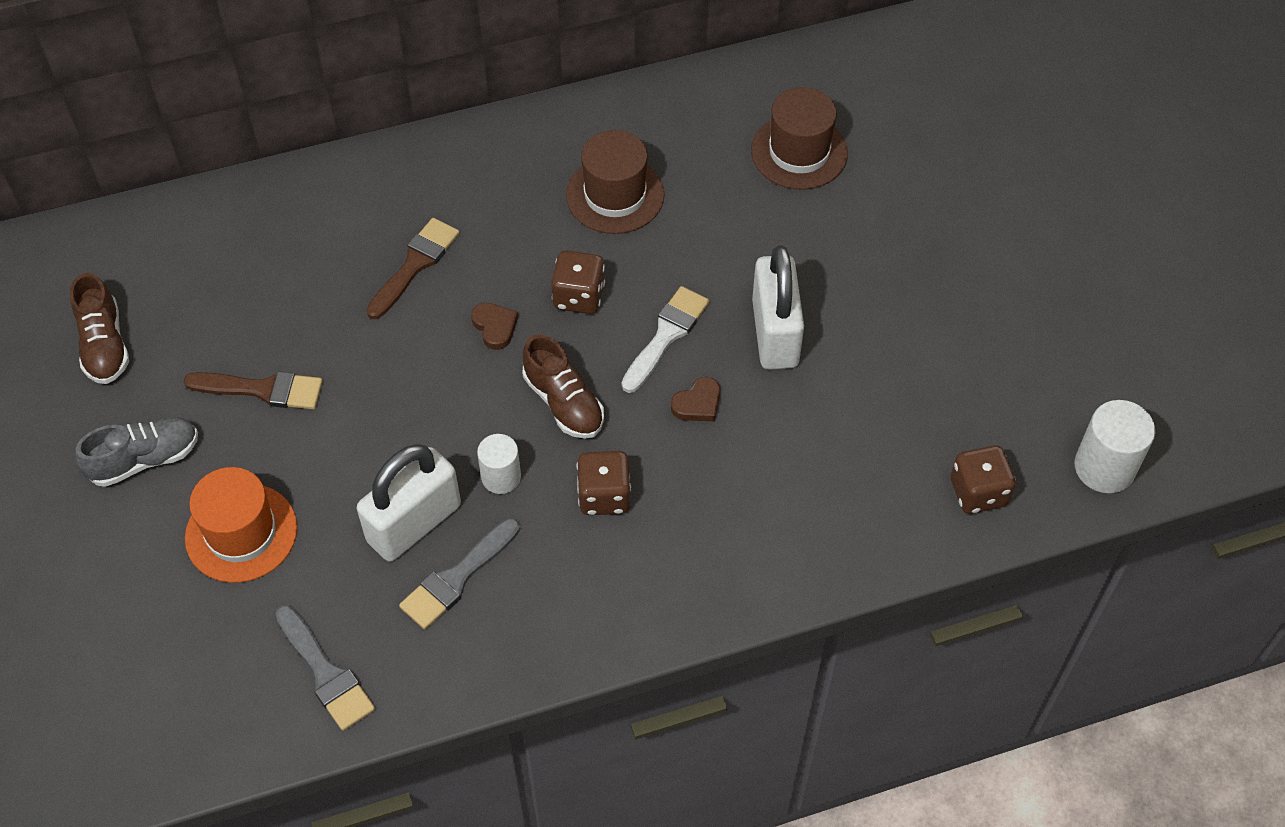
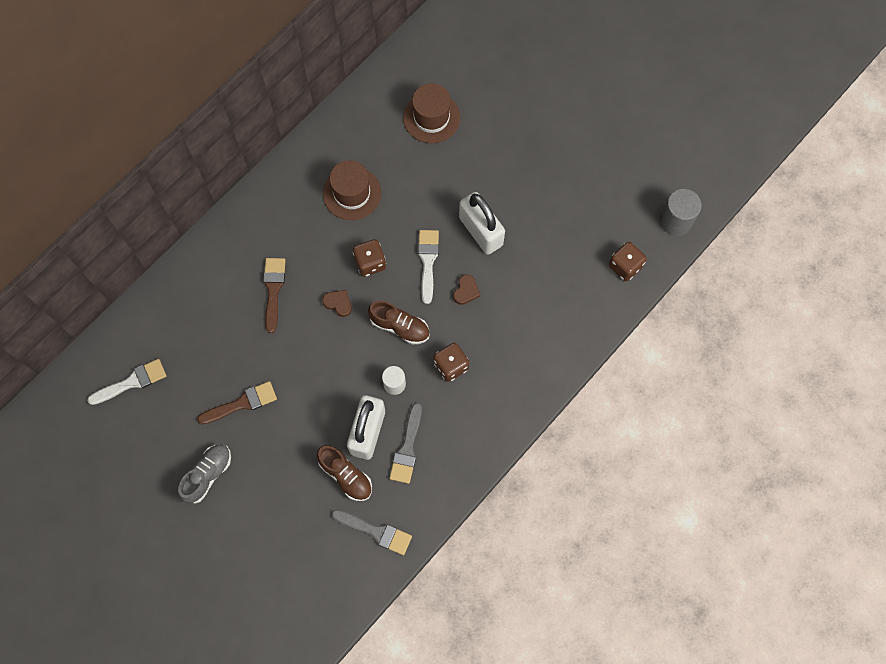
camera: 30 degrees left, 15 degrees up
(104, 345) = (140, 424): brown shoe -> brown shoe (346, 475)
(136, 286) = (132, 382): none -> white brush
(241, 533) = (285, 485): orange hat -> none
(1104, 467) = (675, 221): white cylinder -> grey cylinder

